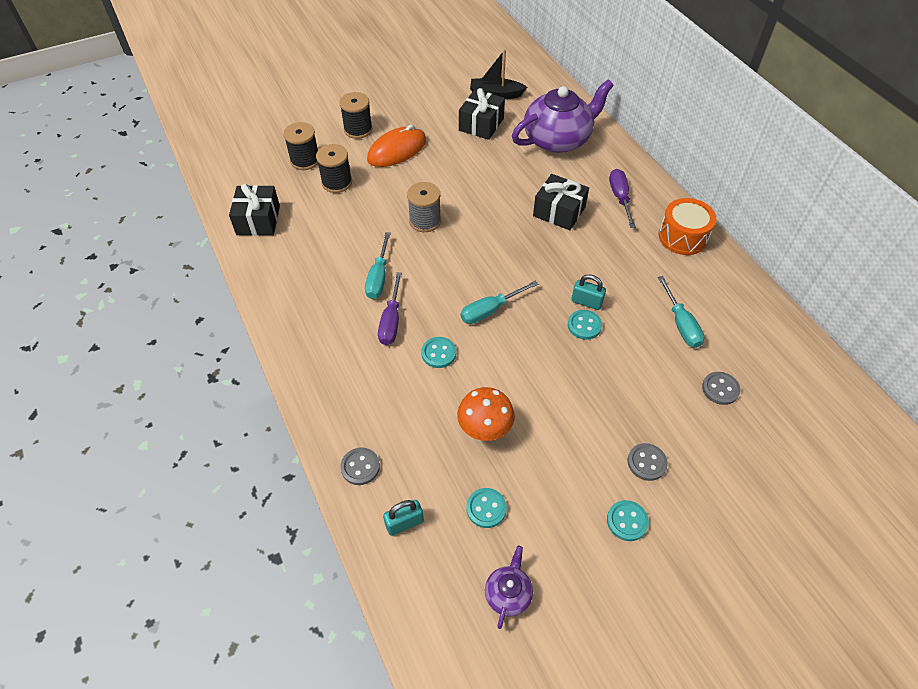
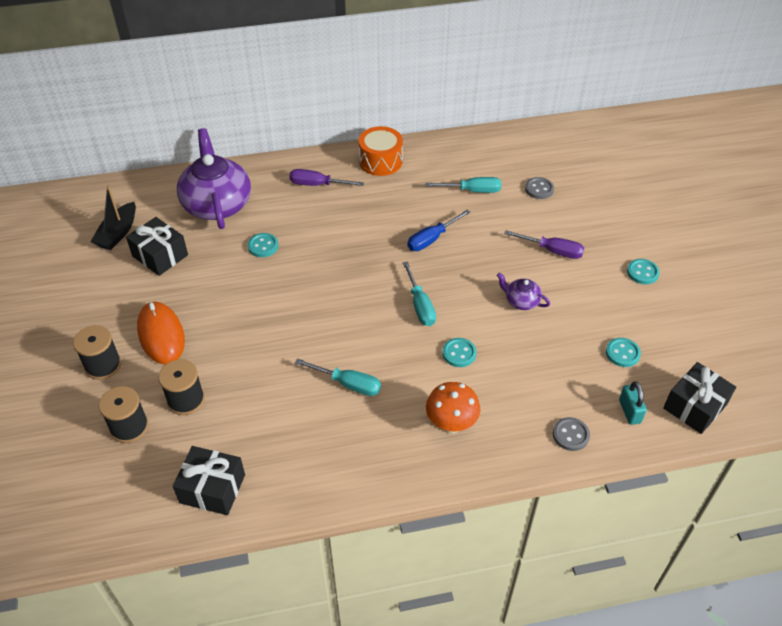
camera: 75 degrees left, 5 degrees down
(391, 321) = (409, 383): purple screwdriver -> purple screwdriver (552, 251)
(425, 221) = (284, 331): grey spool -> none
(484, 430) = (549, 338): orange mushroom -> orange mushroom (451, 424)
(508, 593) = (695, 356): purple teapot -> purple teapot (521, 301)
(559, 212) = (317, 229): black gift -> black gift (694, 406)
(584, 325) = (456, 247): turquoise button -> turquoise button (263, 246)
(586, 302) = (431, 239): turquoise padlock -> blue screwdriver
(646, 462) = (595, 248): grey button -> none

